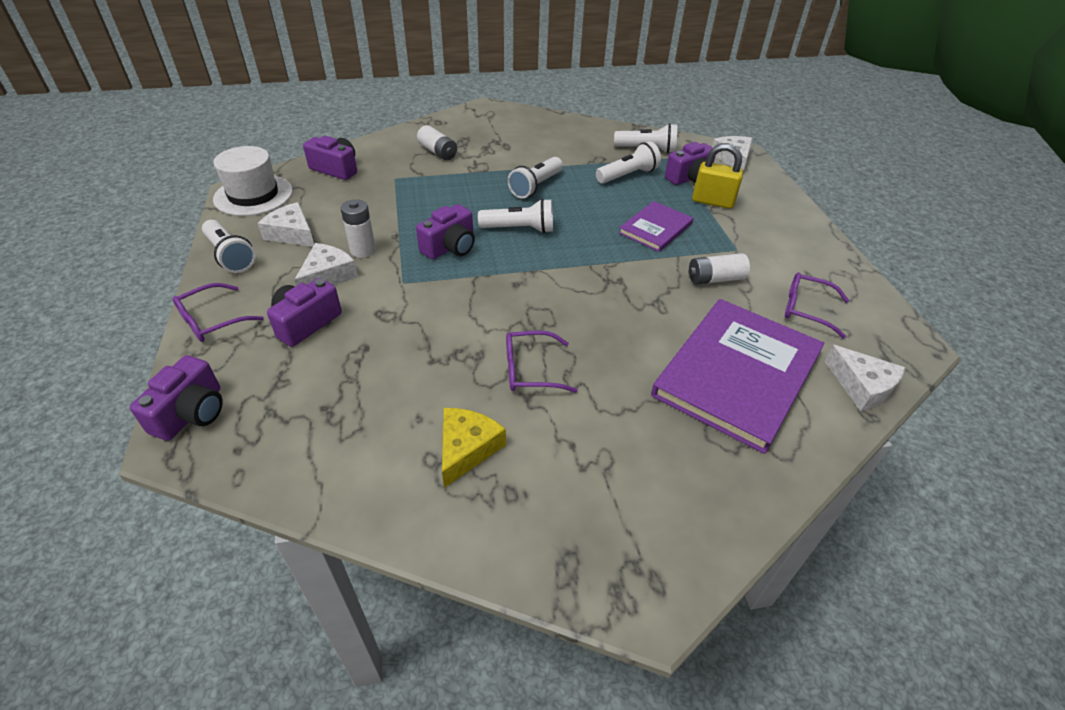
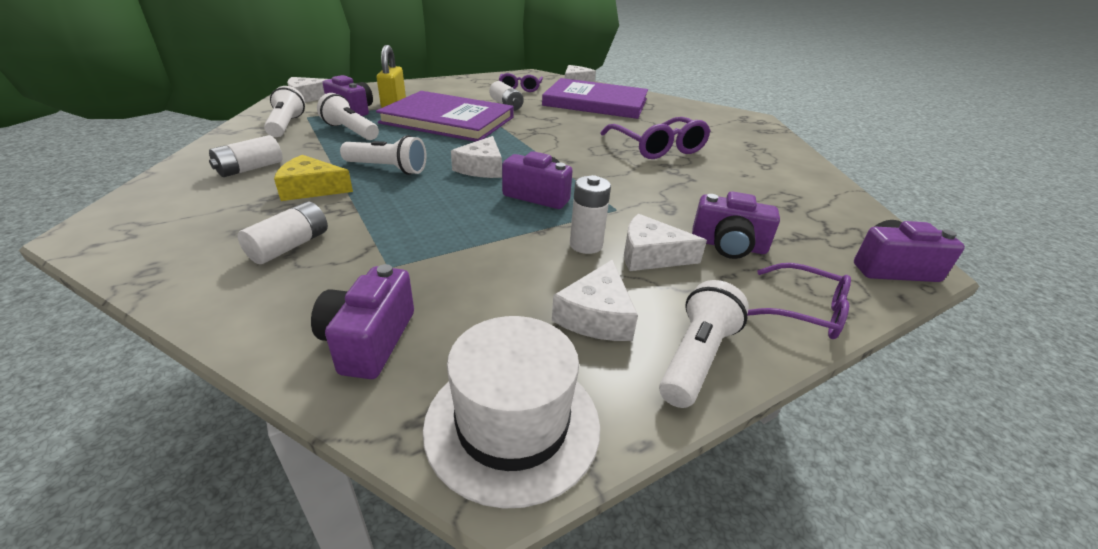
camera: 110 degrees left, 10 degrees down
(467, 449) = (743, 158): yellow cheese -> yellow cheese (311, 189)
(519, 229) = (481, 168): white flashlight -> white cheese
(529, 370) = (658, 148): purple glasses -> purple glasses, size x1.56
(556, 139) = (250, 168): none -> white battery
(655, 228) = (448, 120): purple book -> purple book, size x1.89

